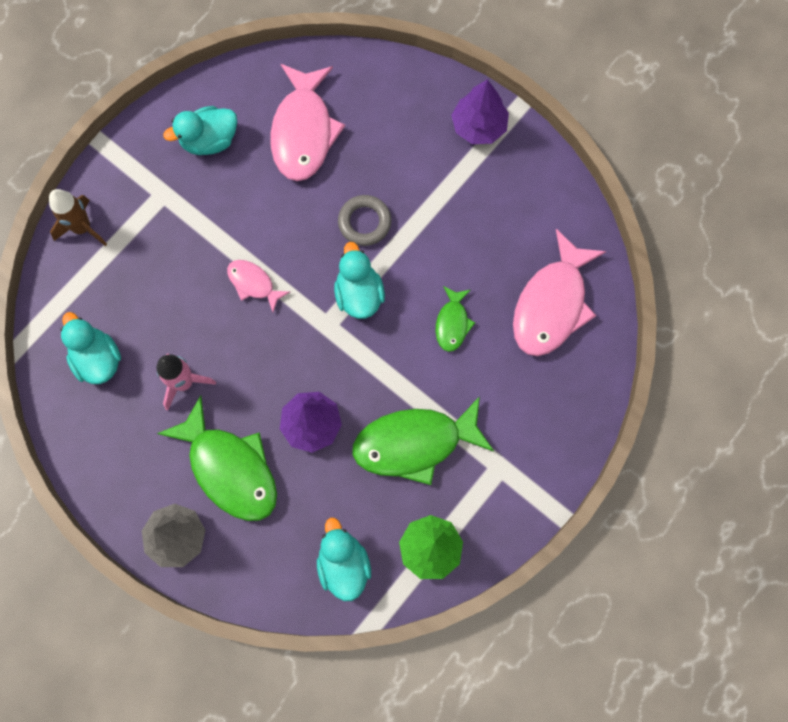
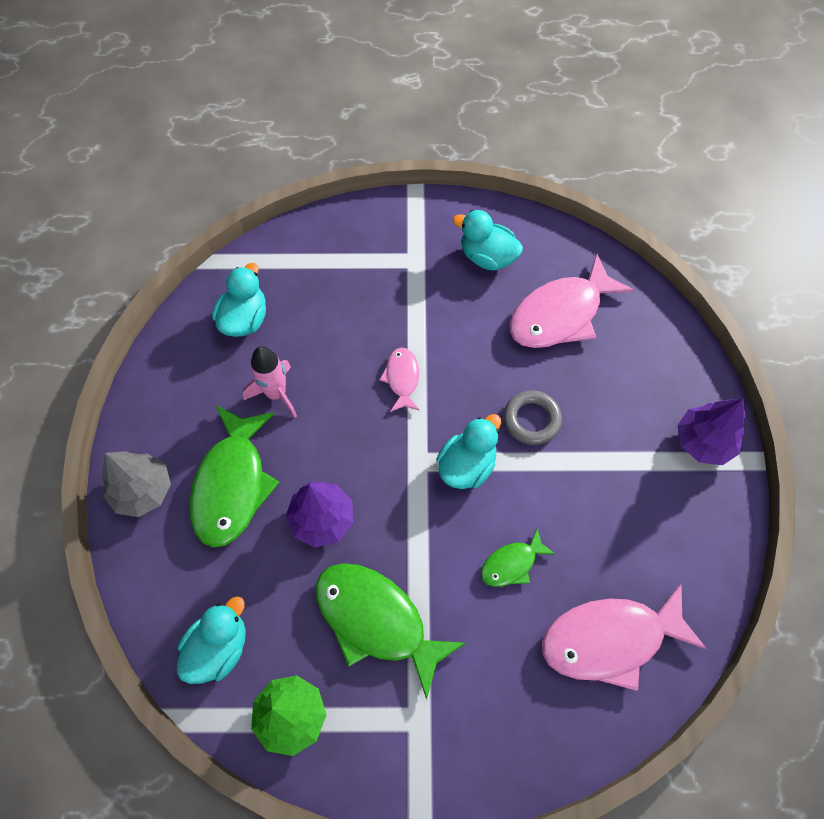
camera: 50 degrees right, 10 degrees down
(82, 228) = (338, 230): brown rocket -> none

